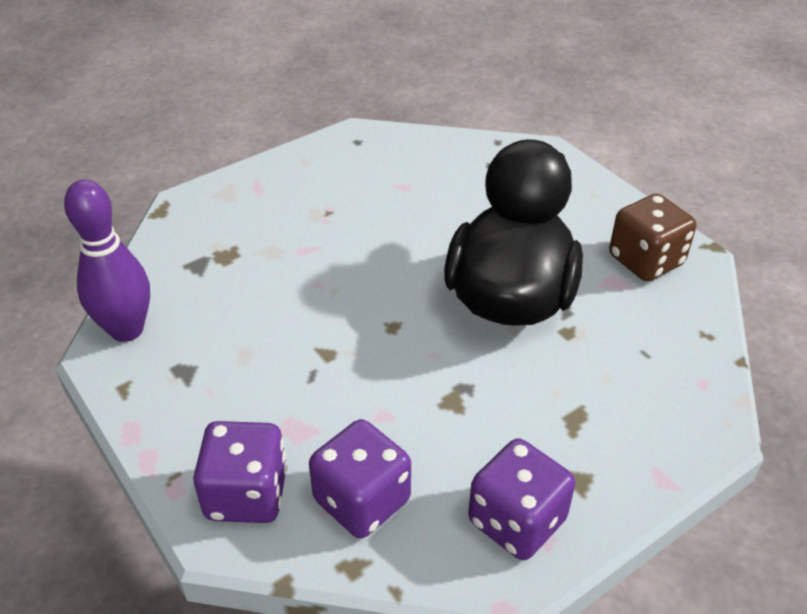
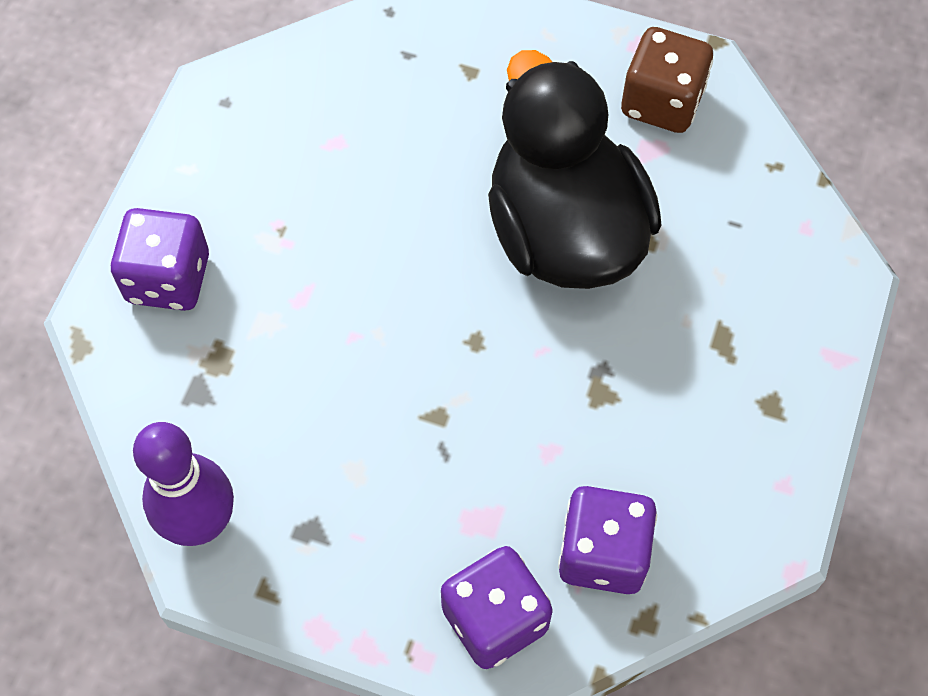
camera: 35 degrees left, 20 degrees up
(516, 521) = (748, 482): purple dice -> purple dice (168, 278)

